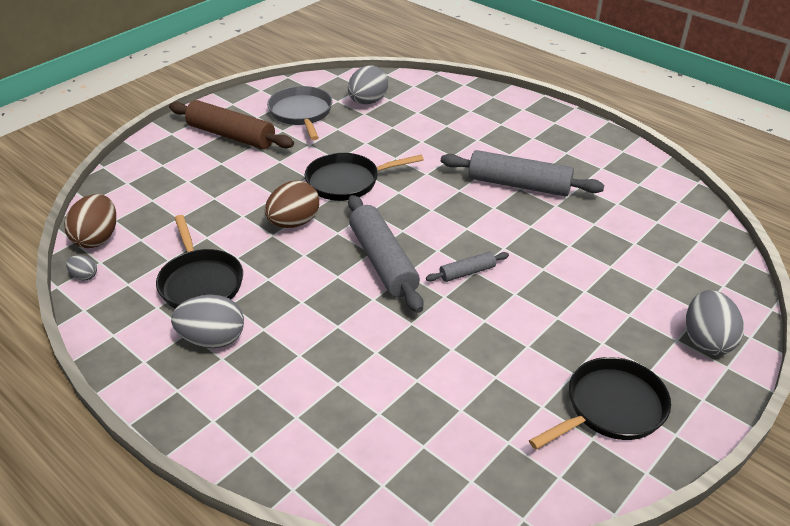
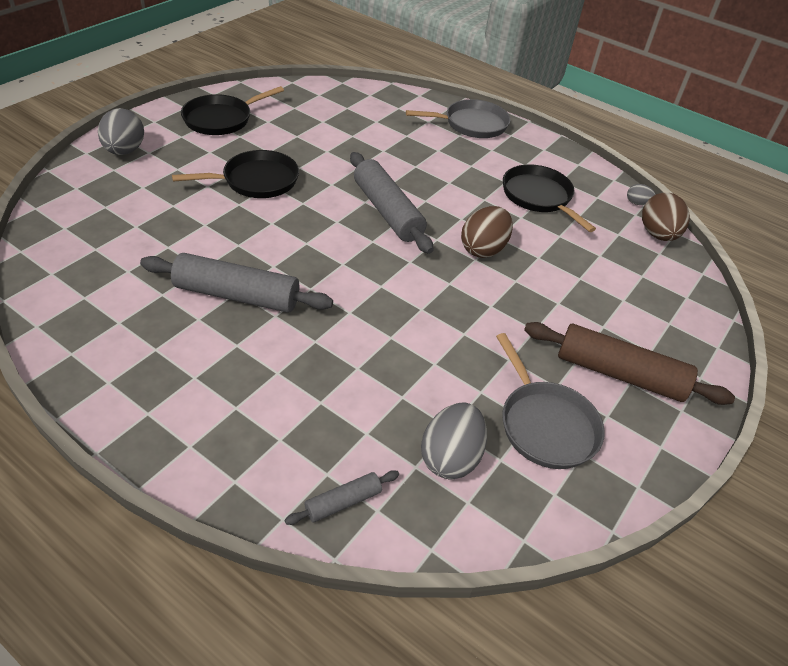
camera: 170 degrees right, 5 degrees up
(212, 339) = (504, 160): grey egg -> none
(228, 411) = (472, 124): none -> grey pan
(347, 181) = (443, 299): black pan -> black pan (256, 181)
(467, 272) = (310, 201): grey rolling pin -> grey rolling pin (343, 502)

